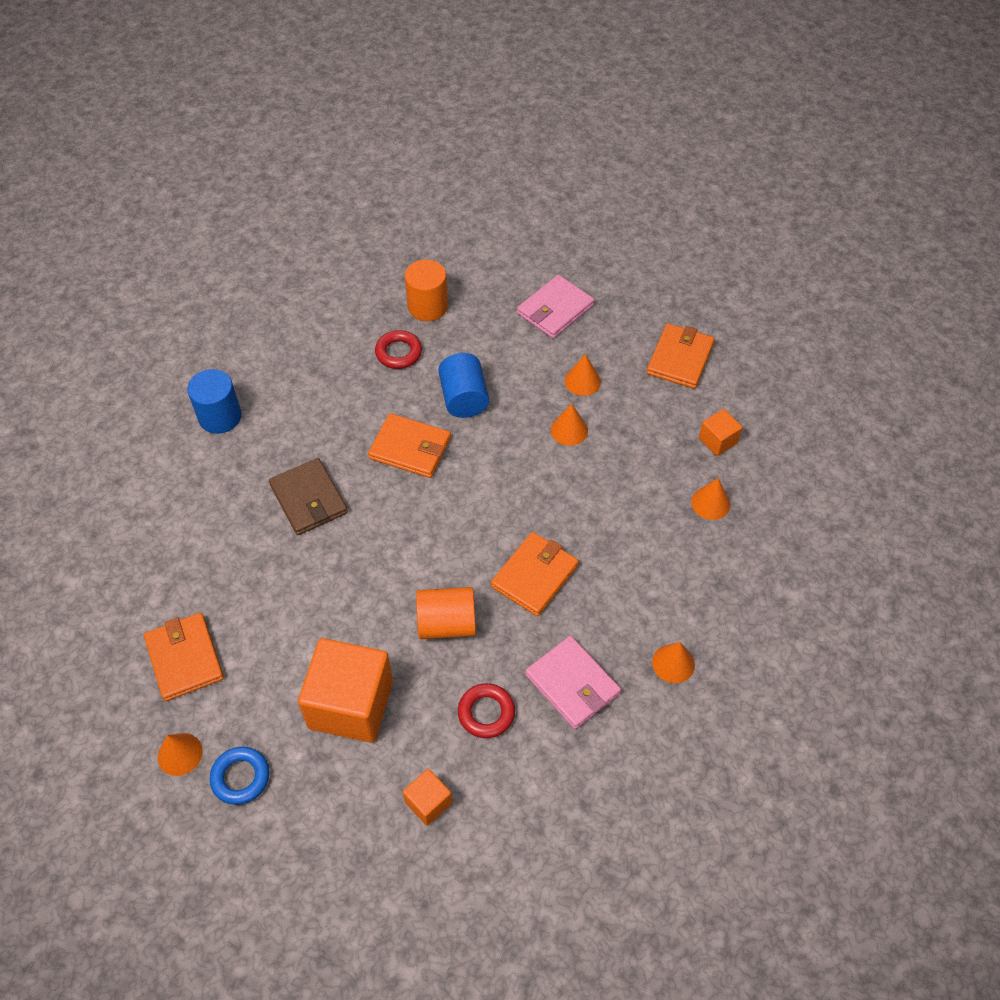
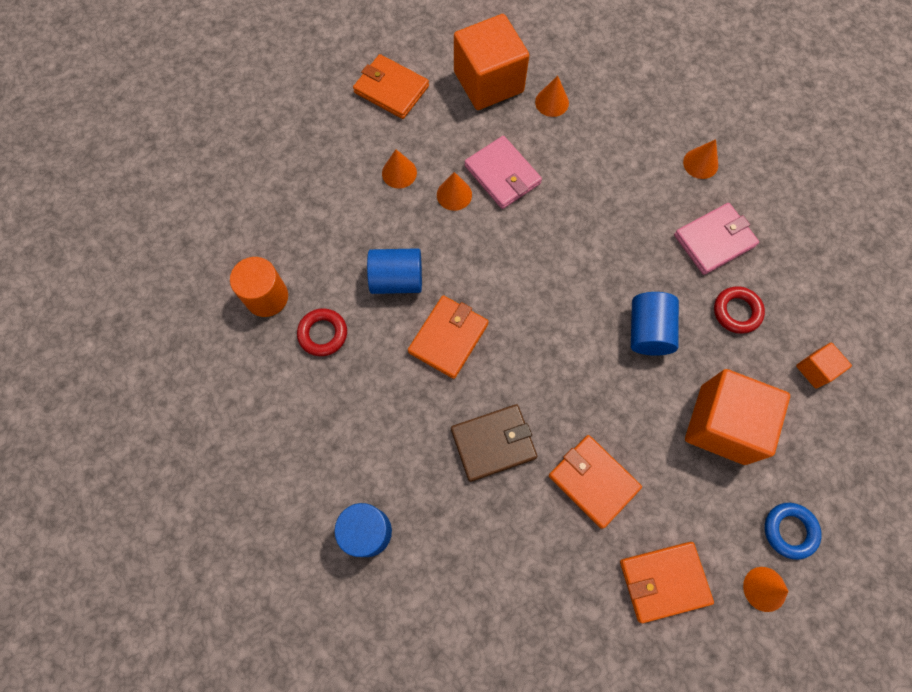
camera: 80 degrees left, 15 degrees up
(447, 624) = (648, 331): orange cylinder -> blue cylinder
(534, 576) = (607, 251): orange wallet -> orange wallet (593, 481)
(555, 309) = (304, 179): pink wallet -> pink wallet (502, 175)
(718, 441) = (488, 82): orange cube -> orange cube, size x2.12

